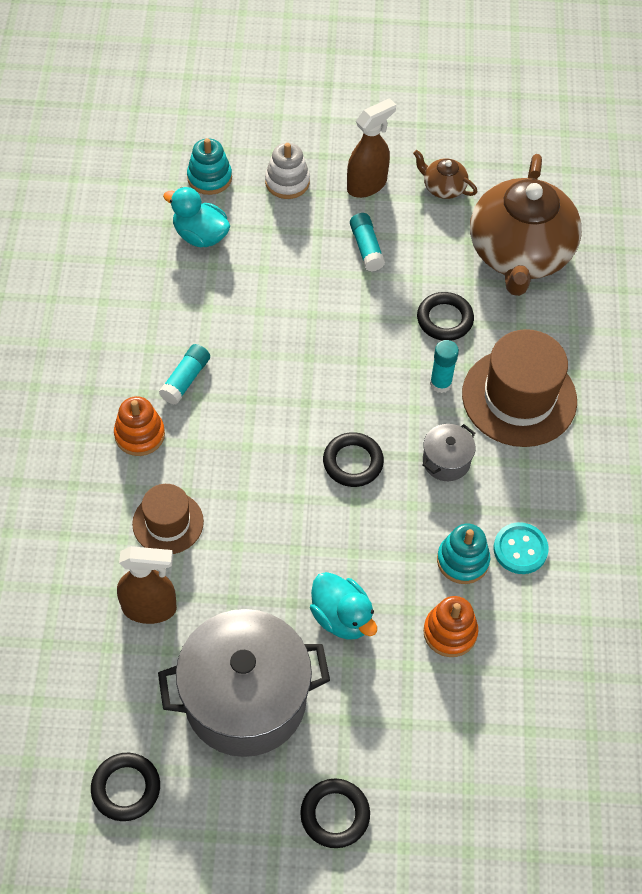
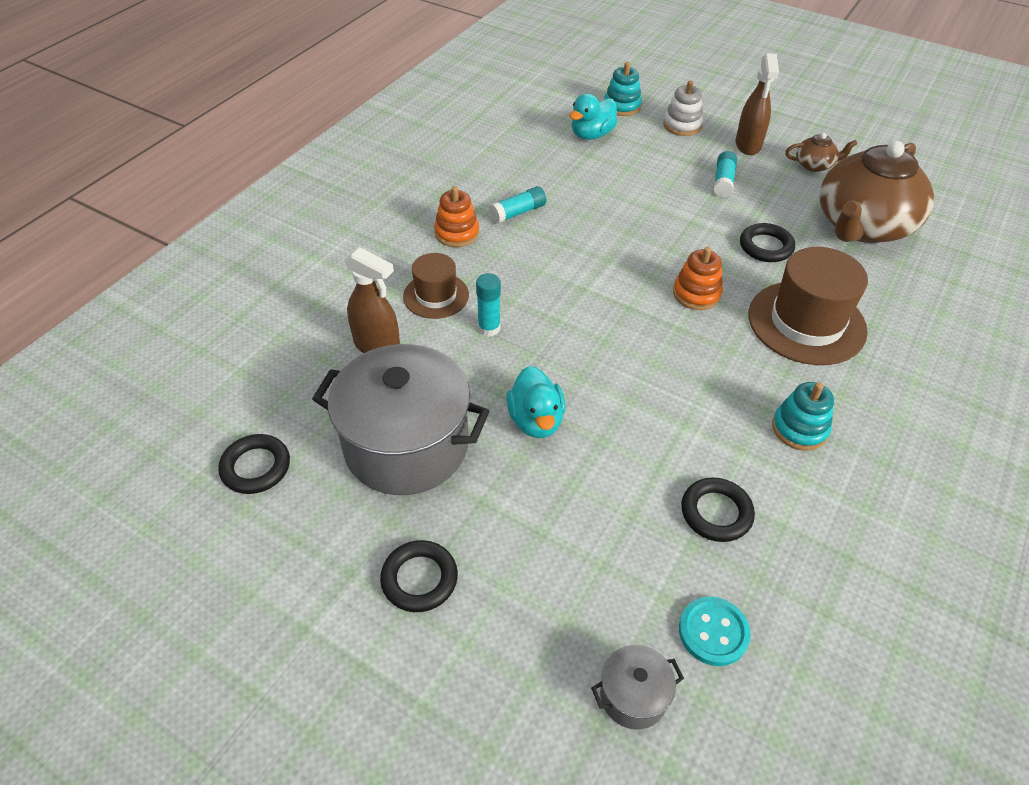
camera: 30 degrees right, 10 degrees down
(200, 235) = (591, 135): turquoise duck -> turquoise duck turned 105 degrees counterclockwise
(353, 462) = (621, 313): black ring -> black ring (716, 513)
(367, 185) = (748, 145): brown spray bottle -> brown spray bottle turned 105 degrees clockwise
(440, 383) = (736, 287): turquoise glue stick -> turquoise glue stick (489, 328)
(443, 187) = (814, 165): brown teapot -> brown teapot turned 120 degrees clockwise
(446, 461) = (708, 343): grey pot -> grey pot (633, 696)
(450, 632) = (631, 475): orange stacking toy -> orange stacking toy (696, 294)
(462, 560) = (679, 423): turquoise stacking toy -> turquoise stacking toy (799, 428)
(520, 549) = (742, 437): turquoise button -> turquoise button (713, 632)

